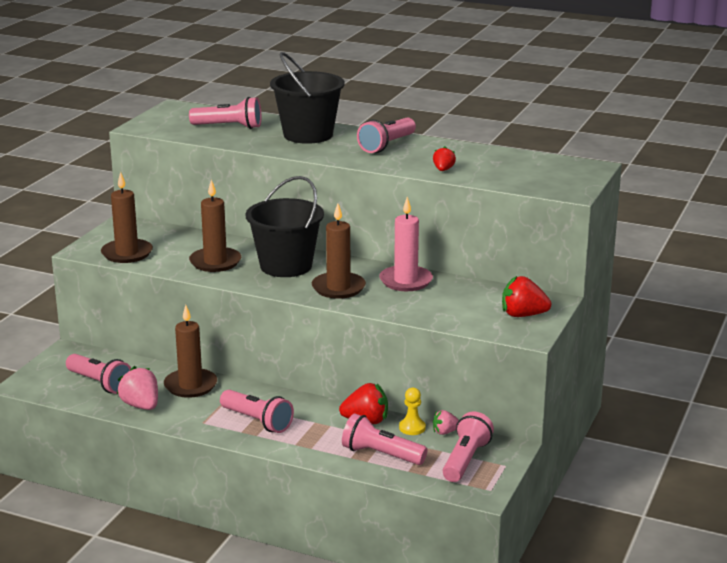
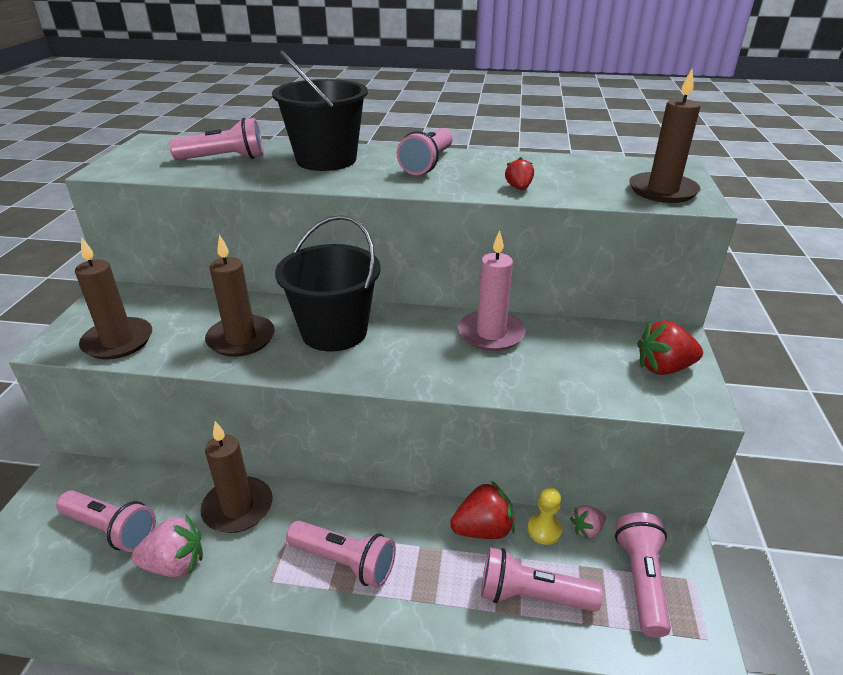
camera: 15 degrees left, 10 degrees up
(141, 406) = (175, 564): pink strawberry -> pink strawberry turned 135 degrees clockwise
(338, 288) = (415, 358): brown candle -> brown candle (662, 191)

